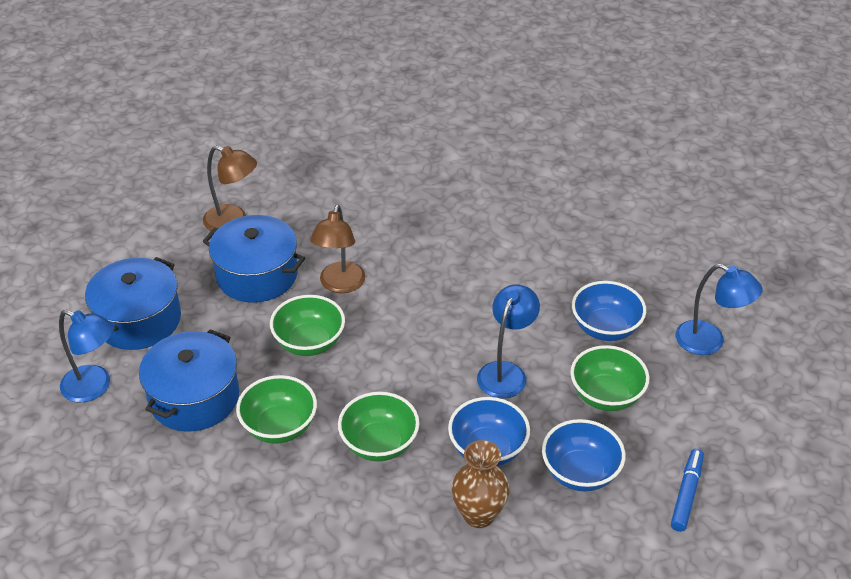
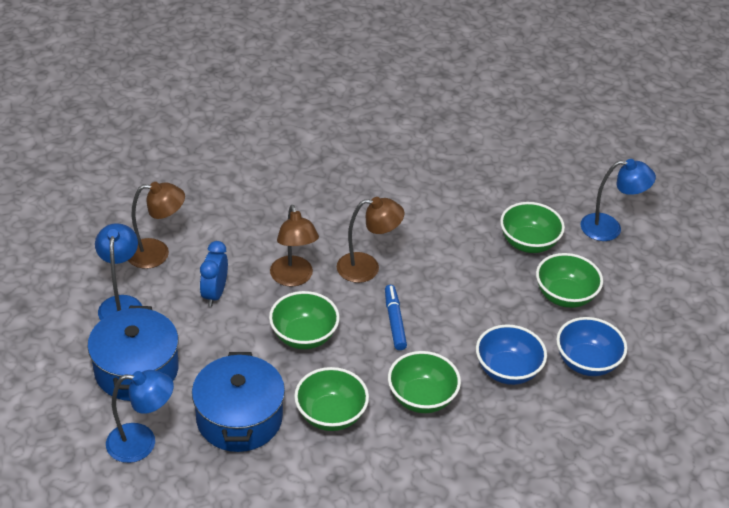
camera: 30 degrees left, 0 degrees up
(257, 275) = (214, 294): blue pot -> blue clock
(418, 298) = (367, 268): none -> brown lamp
(479, 515) = (536, 423): brown vase -> none
(506, 372) = (478, 304): blue lamp -> blue lamp (121, 304)
(605, 328) = (528, 243): blue bowl -> green bowl
(686, 494) = (669, 349): blue marker -> blue marker (394, 321)

